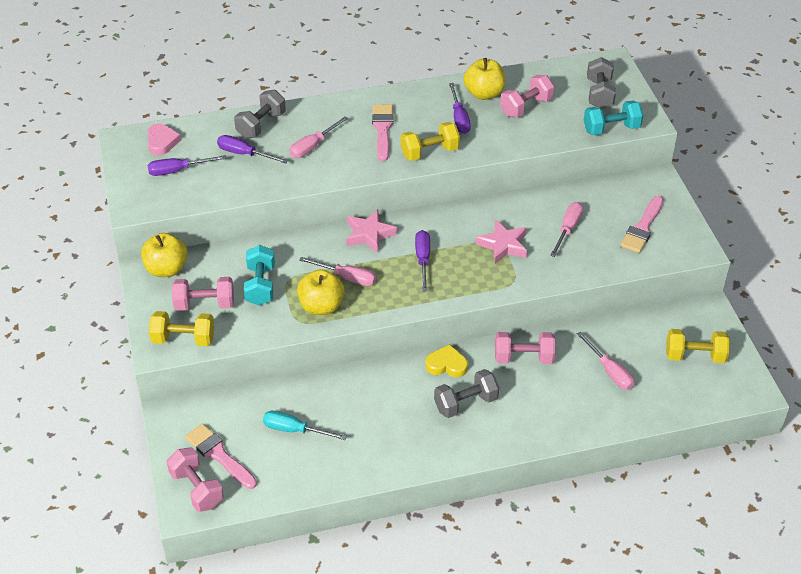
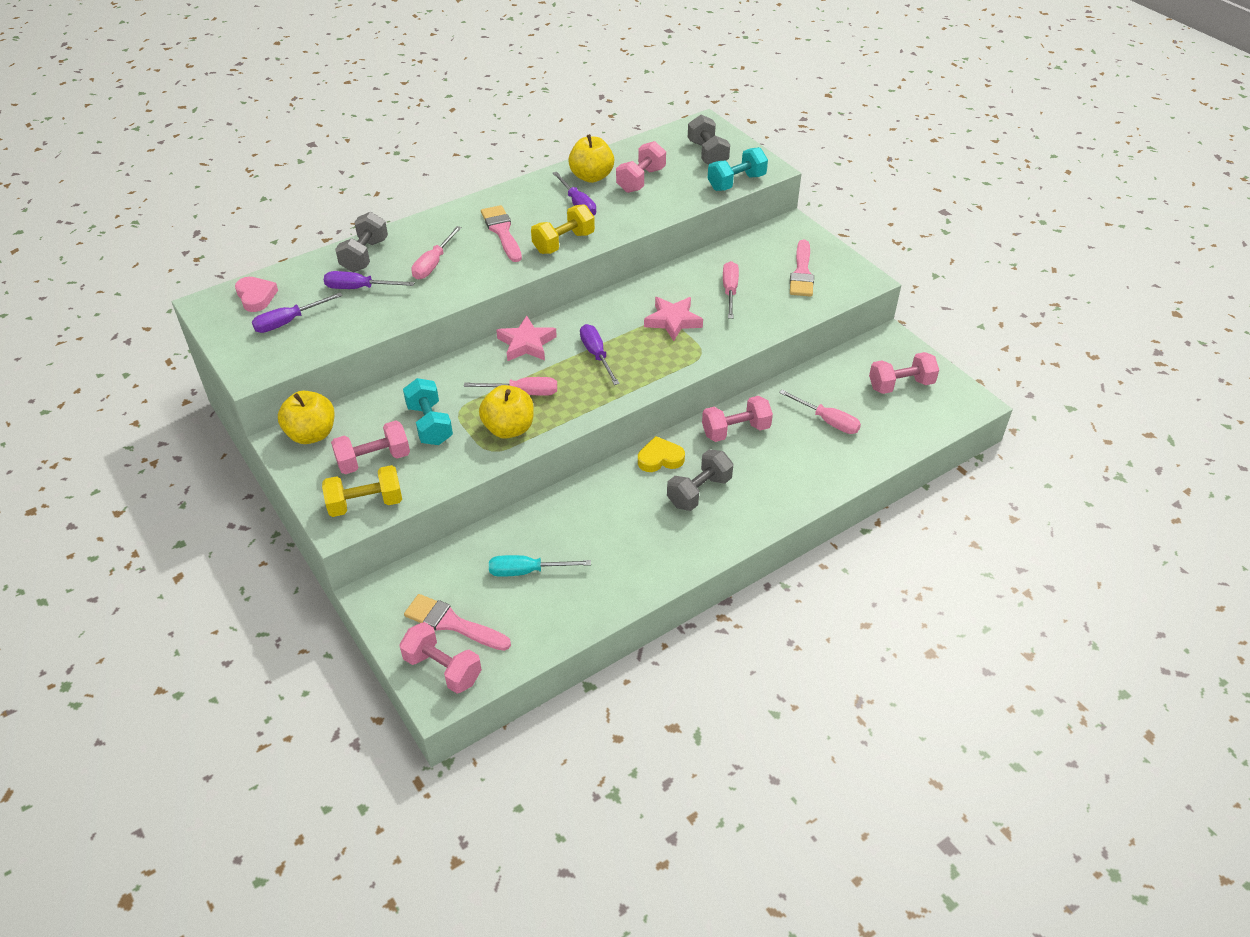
camera: 20 degrees left, 0 degrees up
(695, 356) = (900, 385): yellow dumbbell -> pink dumbbell

